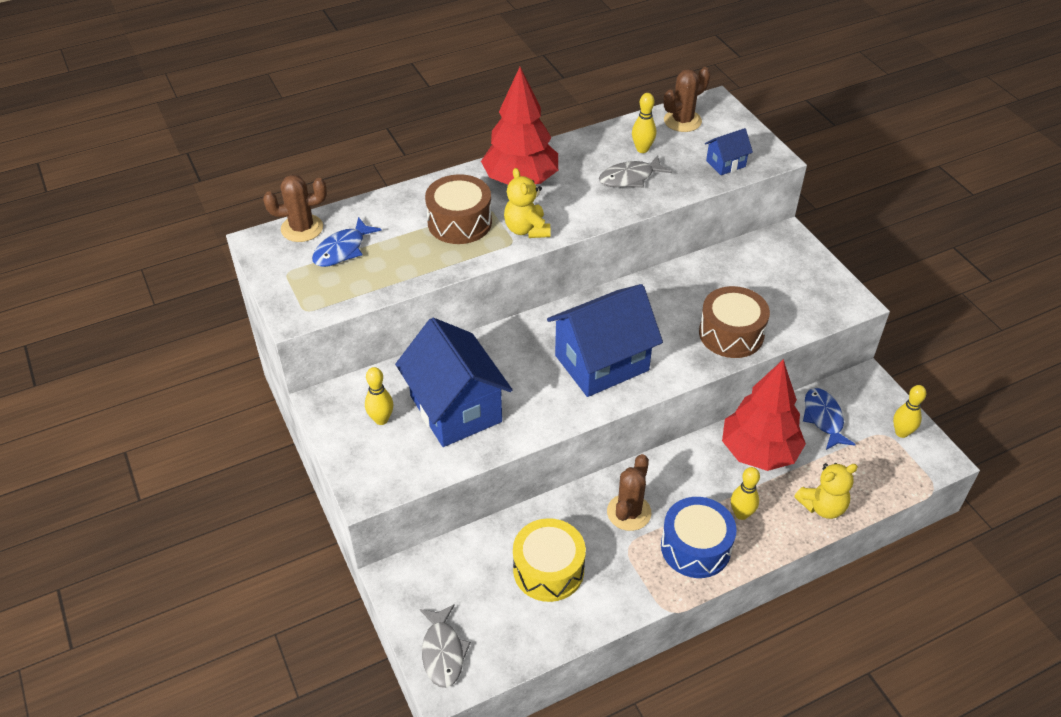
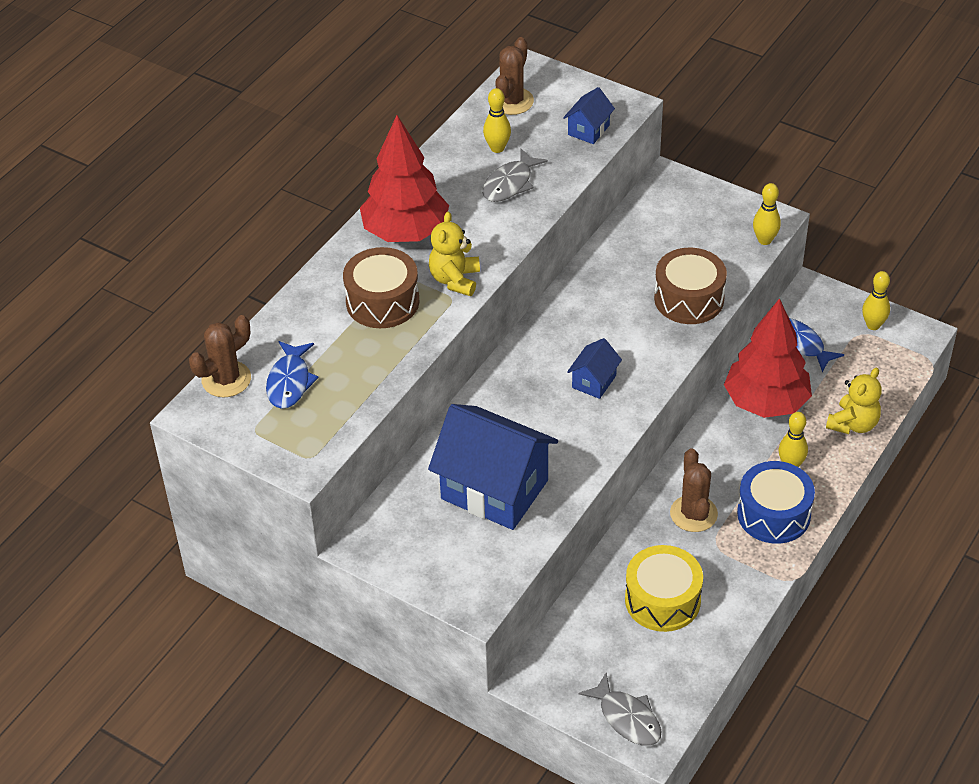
camera: 30 degrees left, 0 degrees up
(381, 419) = (432, 534): yellow bowling pin -> yellow bowling pin (764, 240)
(526, 229) = (455, 280): yellow teddy bear -> yellow teddy bear turned 60 degrees clockwise
(601, 363) = (594, 381): blue house -> blue house, size x0.45

